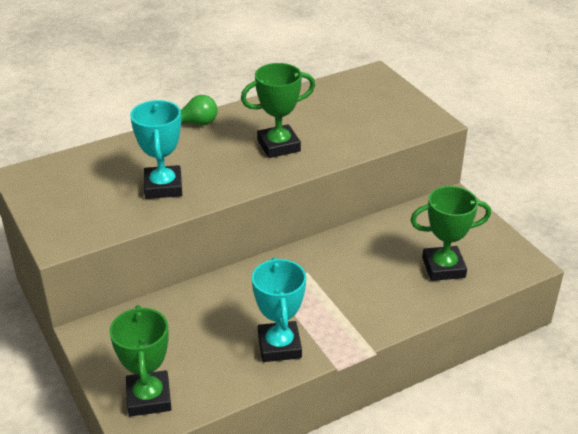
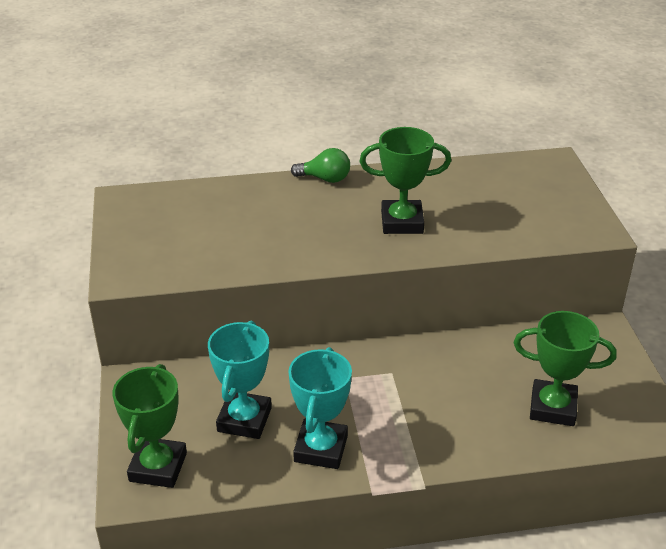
camera: 20 degrees right, 0 degrees up
(163, 187) = (255, 241): turquoise trophy -> turquoise trophy (244, 419)

